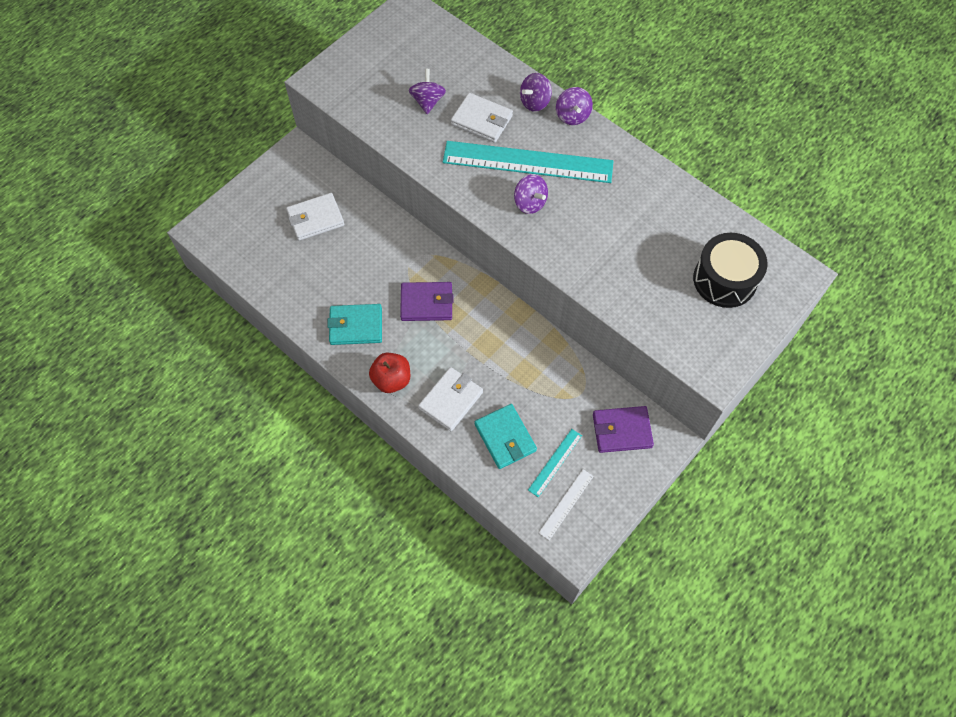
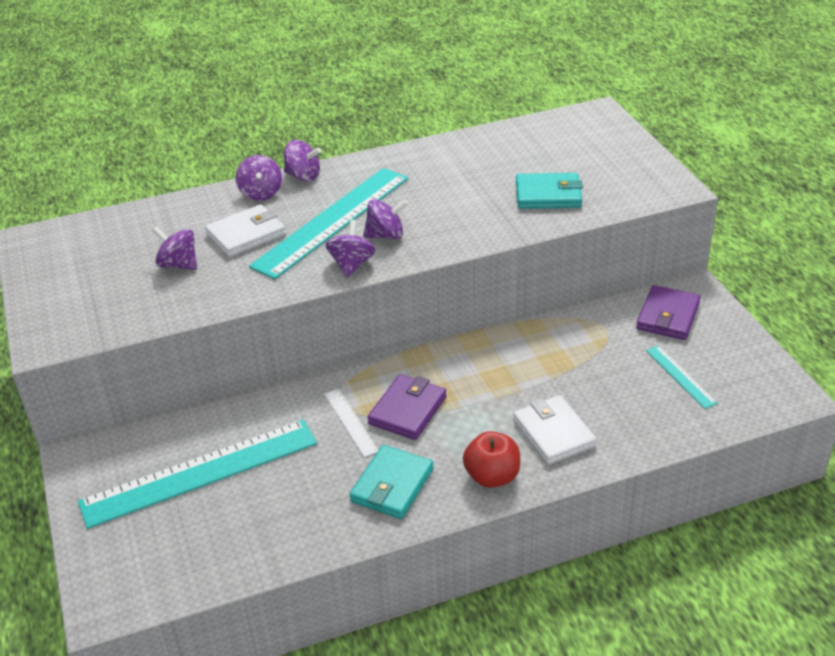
camera: 60 degrees left, 25 degrees down
(315, 219) = (200, 473): white wallet -> turquoise ruler
(484, 199) = (351, 264): none -> purple spinning top
(505, 437) = (628, 404): turquoise wallet -> turquoise wallet (548, 195)
(566, 504) = (735, 385): white ruler -> white ruler (350, 422)
(724, 280) = (574, 151): black drum -> none

